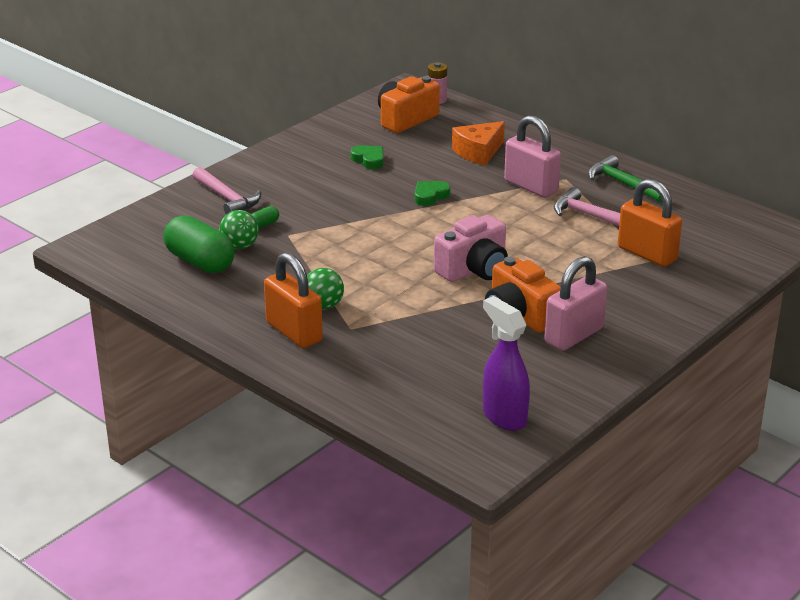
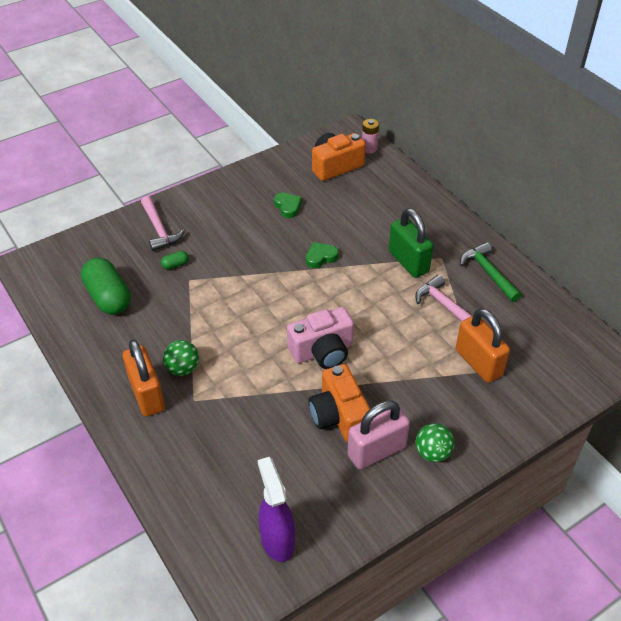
camera: 15 degrees right, 15 degrees up
(240, 246) = (146, 285): green ball -> green ball (432, 453)
(478, 152) = (380, 214): orange cheese -> none
(531, 186) = (408, 262): pink padlock -> green padlock

